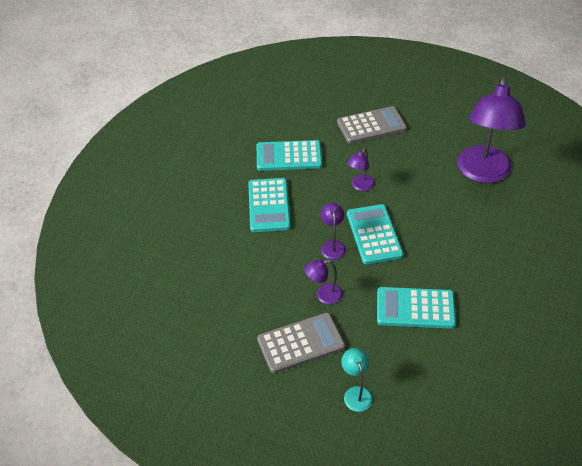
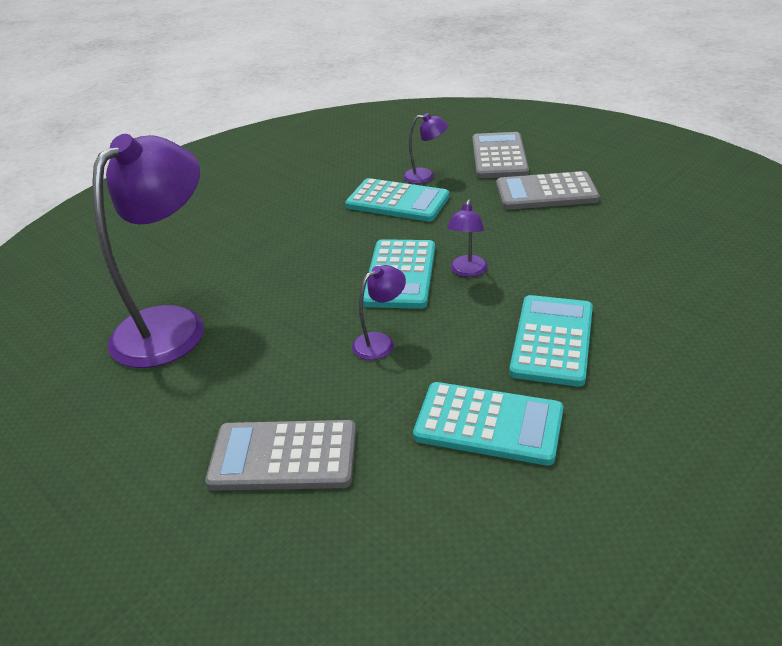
camera: 160 degrees left, 10 degrees down
(323, 295) = (502, 225): purple lamp -> purple lamp (425, 176)
(356, 393) = (499, 156): turquoise lamp -> grey calculator

